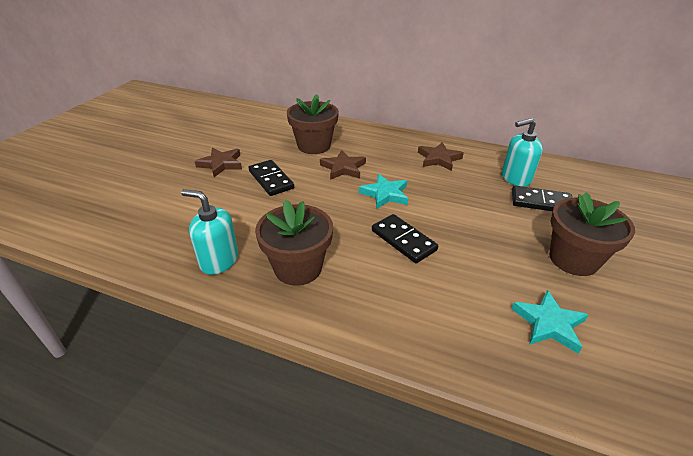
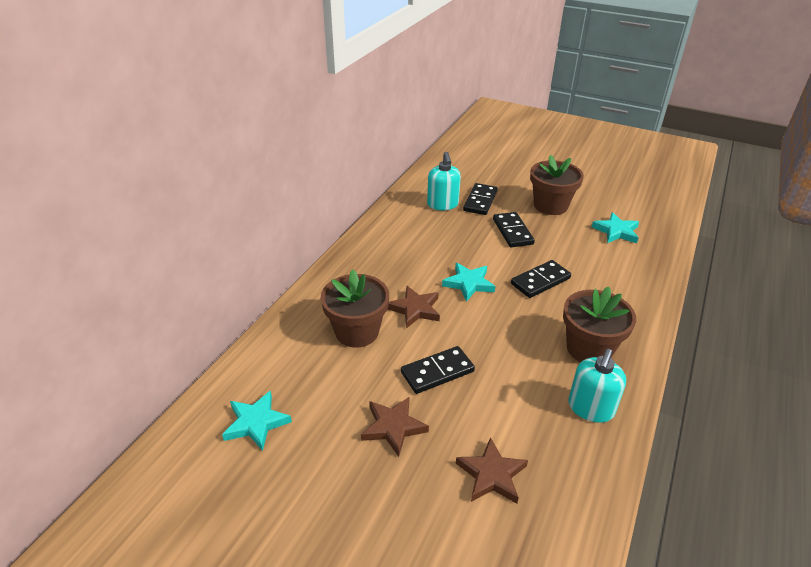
camera: 85 degrees left, 0 degrees up
(235, 122) = (256, 423): none -> turquoise star
(439, 159) = (403, 240): brown star -> brown star (491, 475)
(490, 224) = (512, 232): none -> black domino

